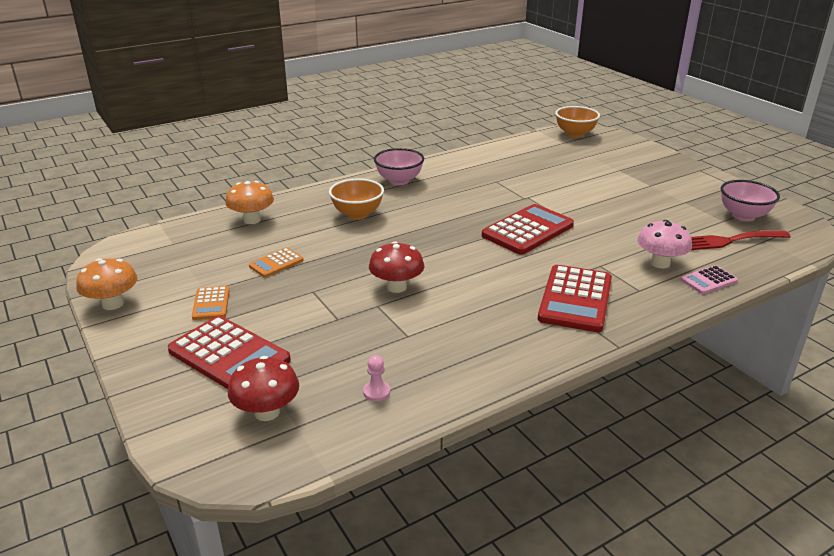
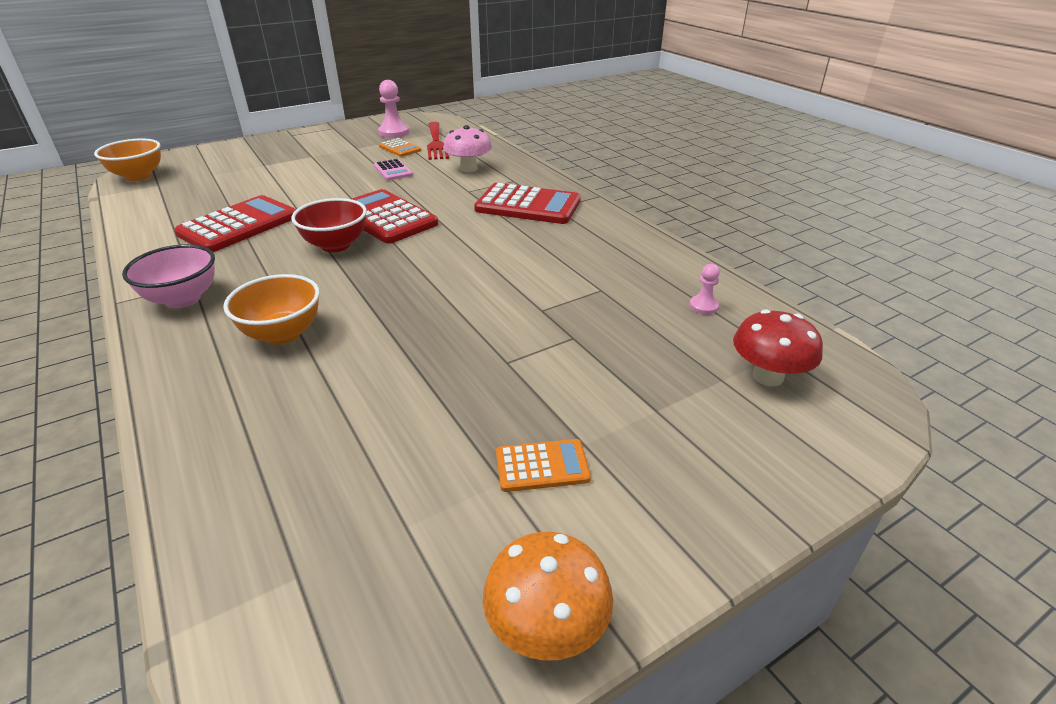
camera: 90 degrees left, 5 degrees up
(229, 355) = (672, 423): red calculator -> red calculator (239, 225)
(252, 220) = (240, 457): orange mushroom -> none
(276, 263) = (421, 406): orange calculator -> orange calculator (400, 148)
(396, 287) = (500, 297): red mushroom -> none
(474, 216) = (336, 245): none -> red bowl
(708, 280) = (499, 156): pink calculator -> pink calculator (393, 170)
(743, 216) = (394, 132): pink bowl -> pink pawn

